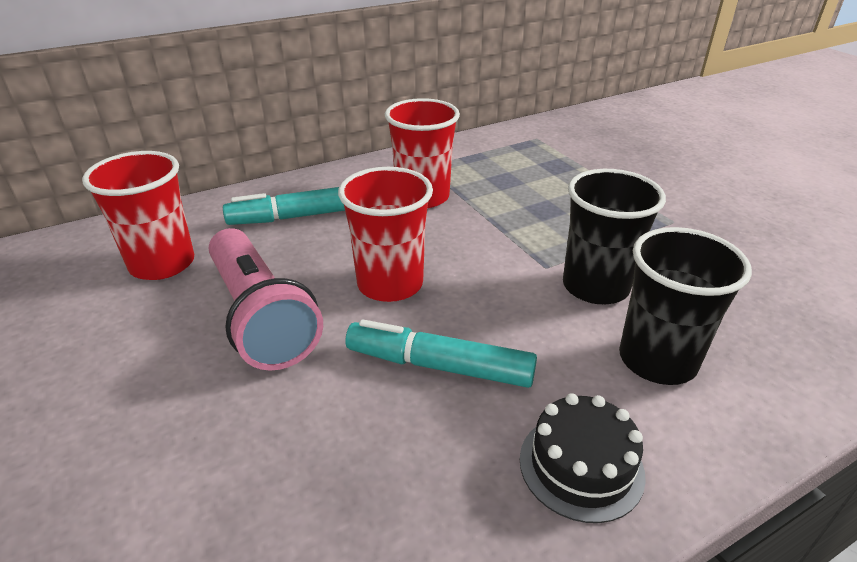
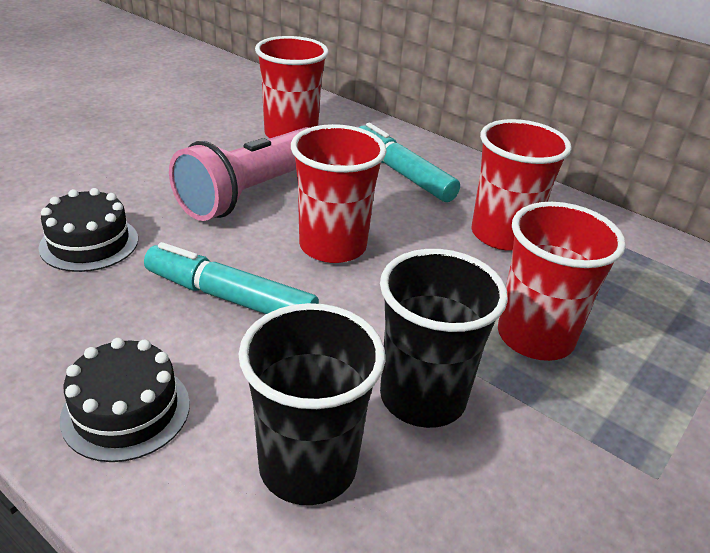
camera: 65 degrees right, 0 degrees up
(276, 473) = (89, 243): none -> black cake
(439, 366) = (230, 298): turquoise marker -> turquoise marker turned 60 degrees counterclockwise
(545, 221) = (535, 337): none -> red cup

